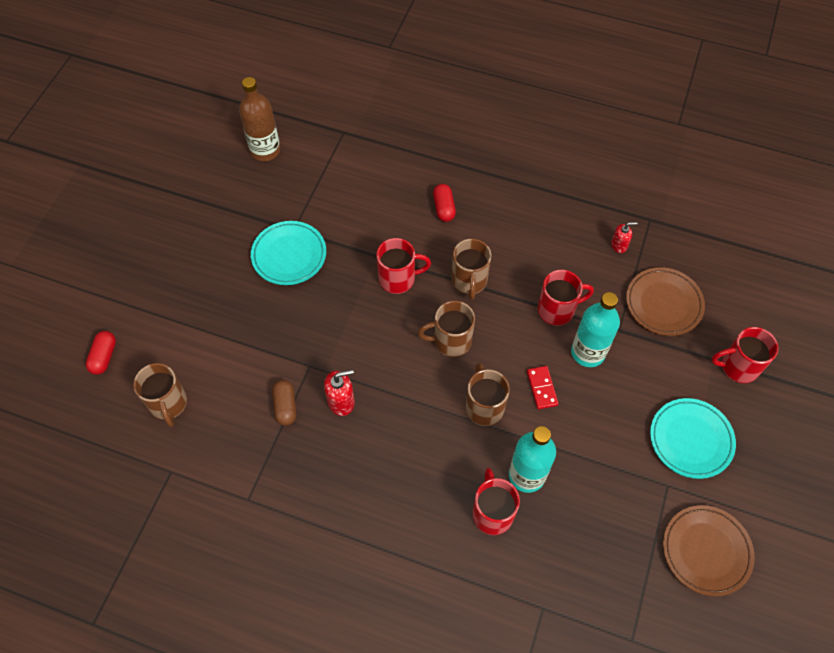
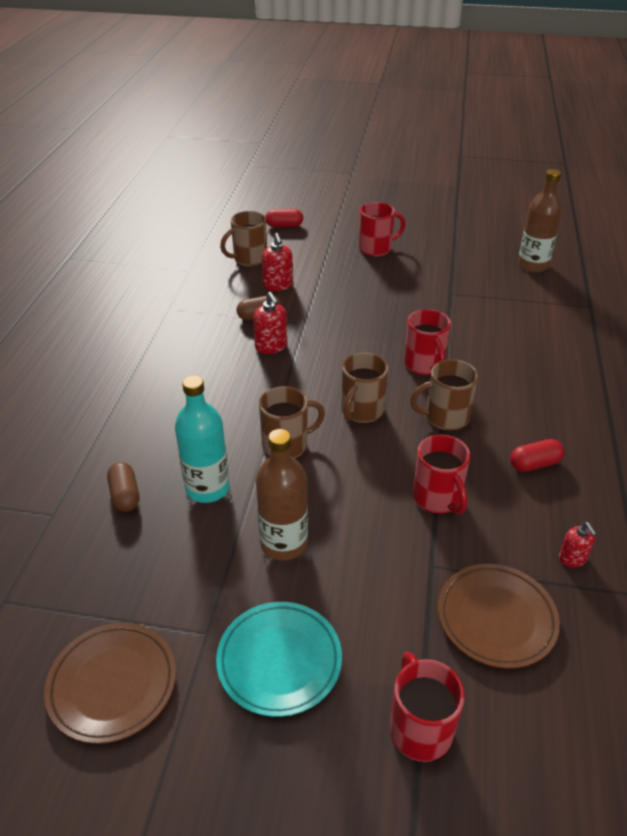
camera: 80 degrees right, 20 degrees down
(232, 381) = (278, 285): none -> red soap dispenser
(289, 255) = (420, 295): turquoise plate -> none
(444, 208) = (535, 387): red capsule -> red capsule (534, 464)
(451, 341) = (361, 411): brown mug -> brown mug turned 135 degrees counterclockwise
(492, 513) = (161, 464): red mug -> red mug (376, 249)
(526, 544) = (125, 495): none -> brown capsule
(542, 388) = (322, 492): red domino -> none
(588, 352) = (385, 534): turquoise bottle -> none
(590, 423) = (284, 543): none -> brown bottle

